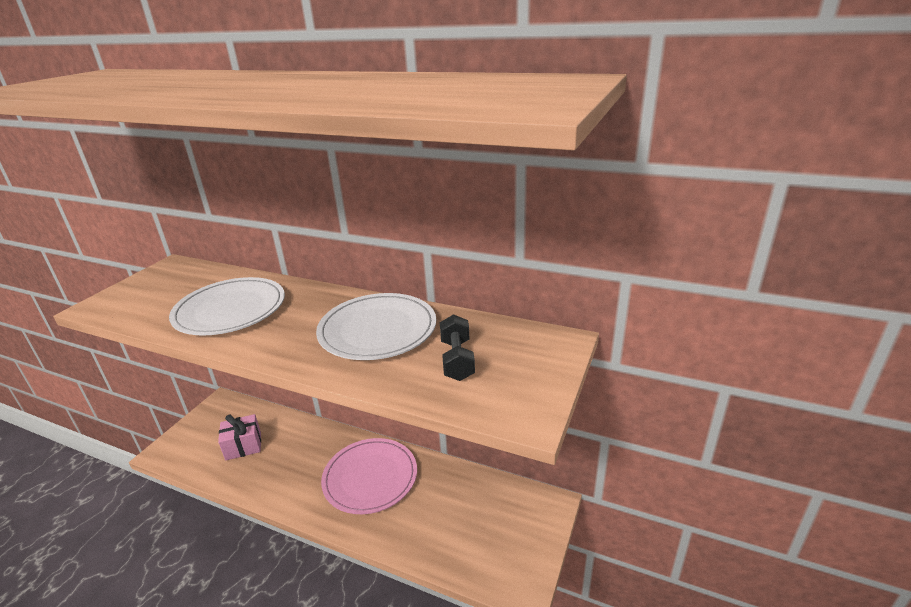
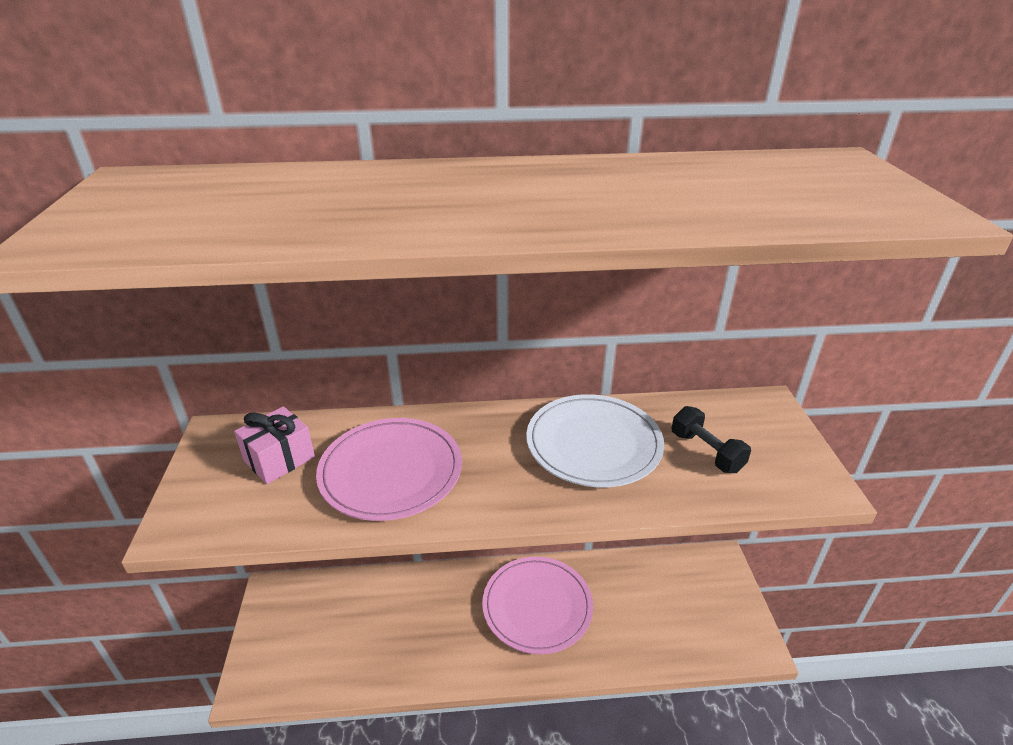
camera: 30 degrees left, 5 degrees up
(230, 310) = (391, 472): white plate -> pink plate
(243, 446) = (356, 633): pink gift -> pink gift (279, 459)

